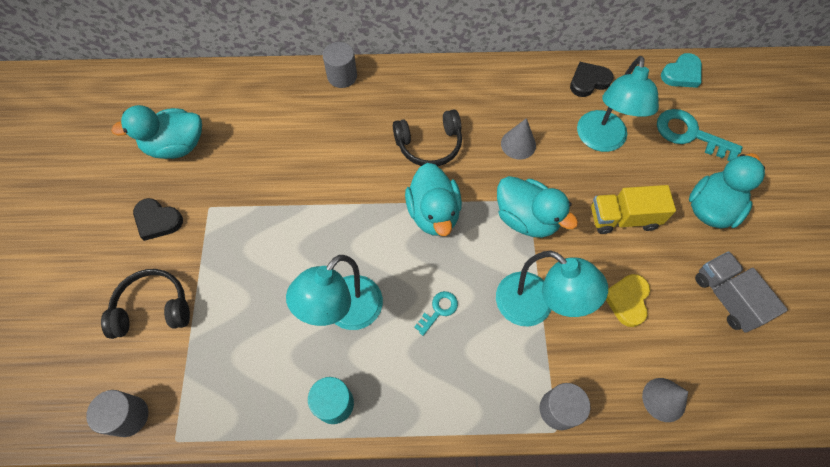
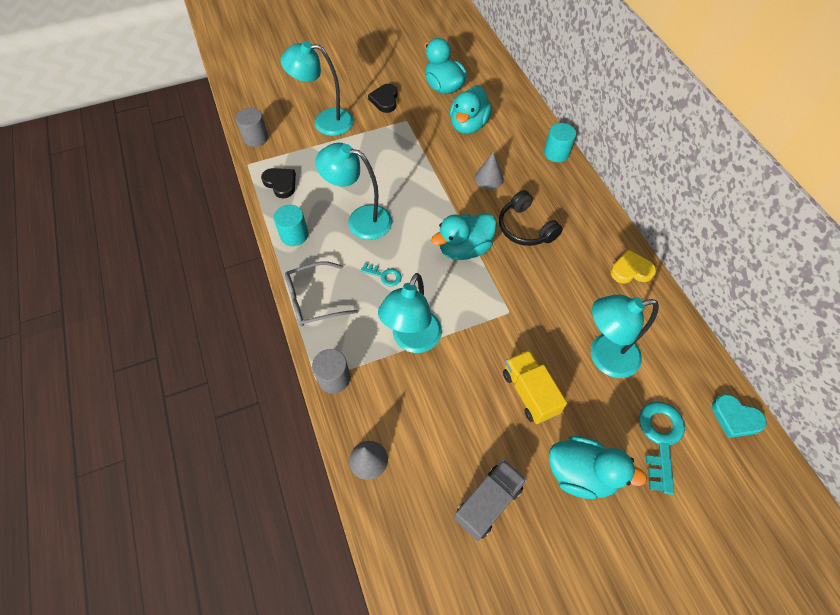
camera: 70 degrees right, 5 degrees down
(153, 308) = (325, 122): black headphones -> turquoise lamp
(342, 76) = (556, 153): grey cylinder -> turquoise cylinder
(444, 404) = (314, 300): none -> grey glasses
(518, 144) = (562, 290): grey cone -> grey cone (489, 178)
(526, 218) = (491, 315): turquoise duck -> turquoise duck (468, 125)
(588, 81) = (667, 331): black heart -> black heart (281, 183)
(627, 300) = (448, 412): yellow heart -> yellow heart (631, 270)

